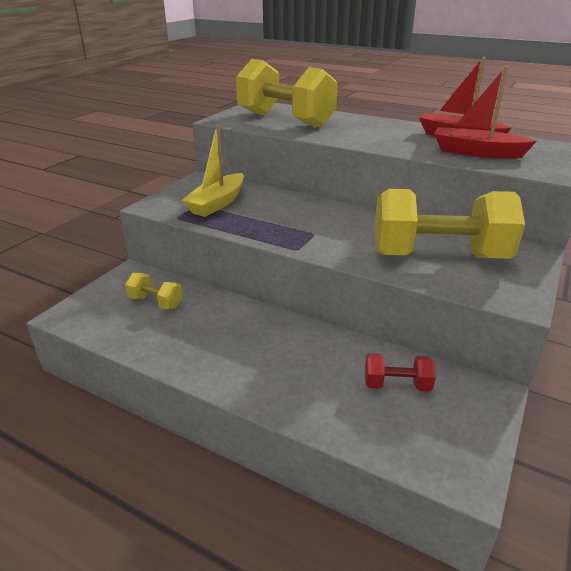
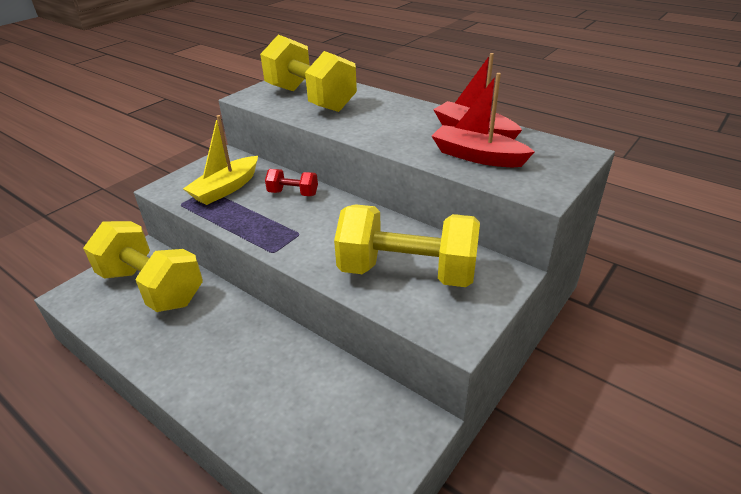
camera: 10 degrees right, 5 degrees up
(155, 302) = (152, 287): yellow dumbbell -> yellow dumbbell, size x2.24
(396, 385) = (333, 404): red dumbbell -> red dumbbell (293, 193)

